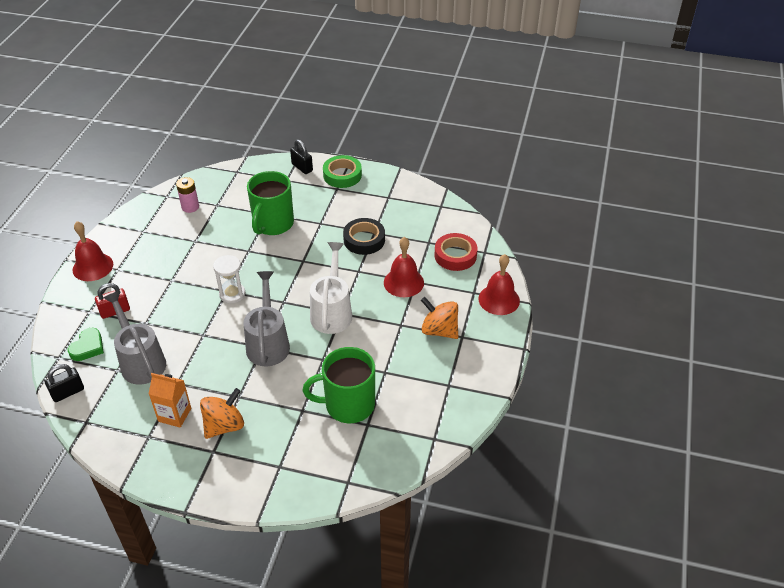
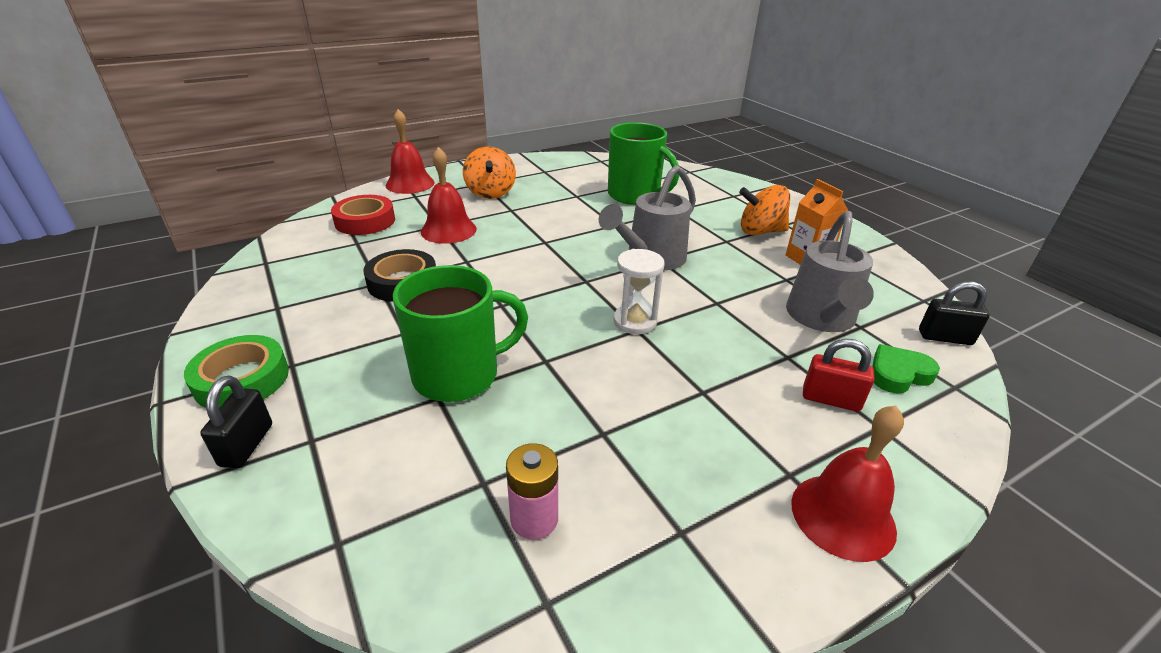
camera: 135 degrees left, 10 degrees down
(332, 312) = (552, 247): white watering can -> none

